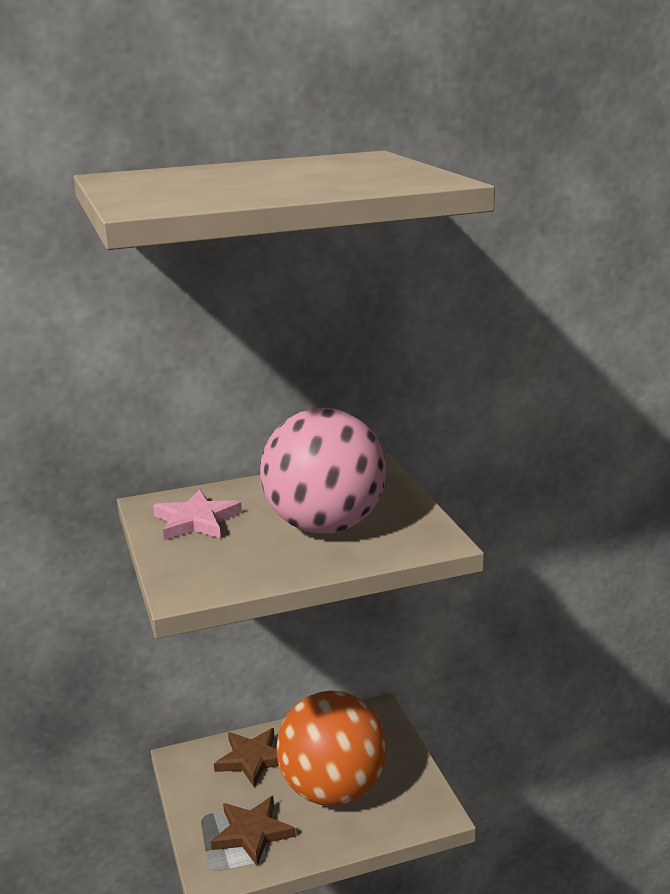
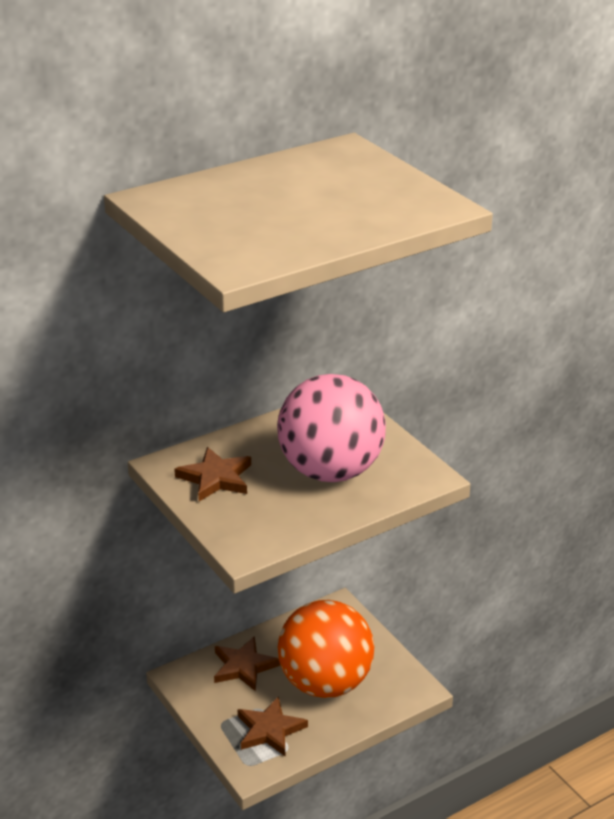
camera: 15 degrees left, 10 degrees up
(196, 521) = (215, 478): pink star -> brown star

